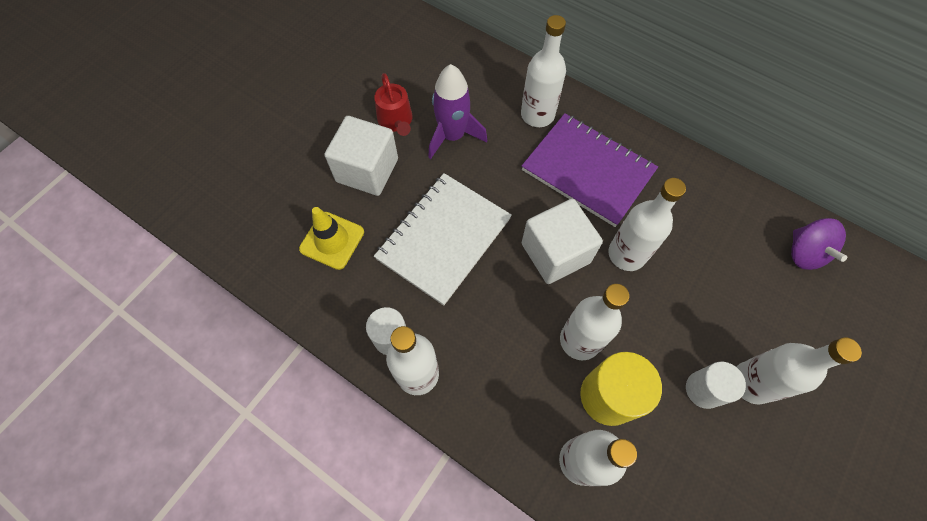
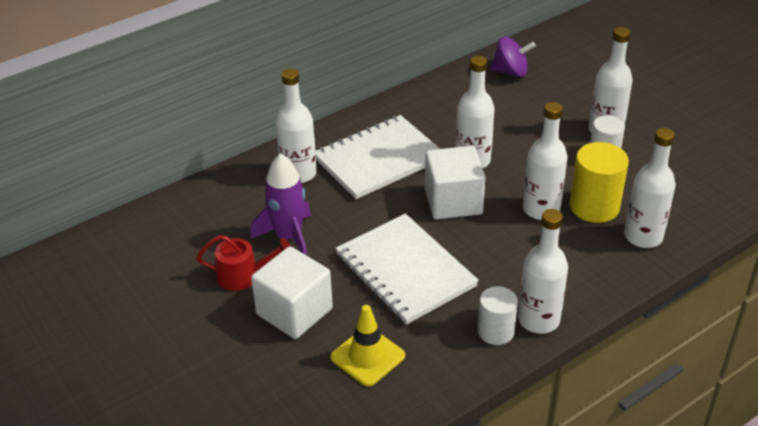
camera: 70 degrees left, 25 degrees down
(588, 171) = (378, 159): purple notebook -> white notebook

